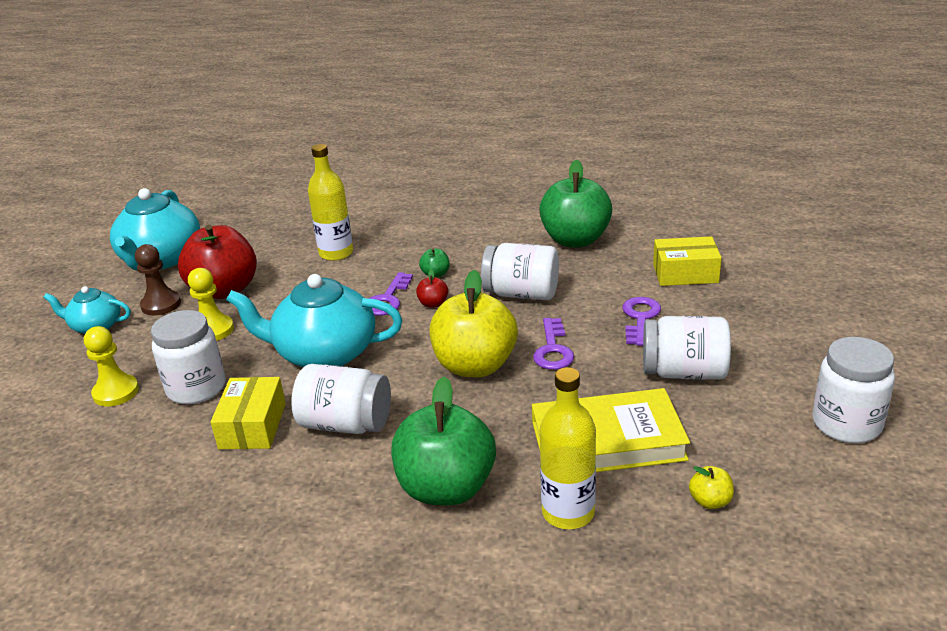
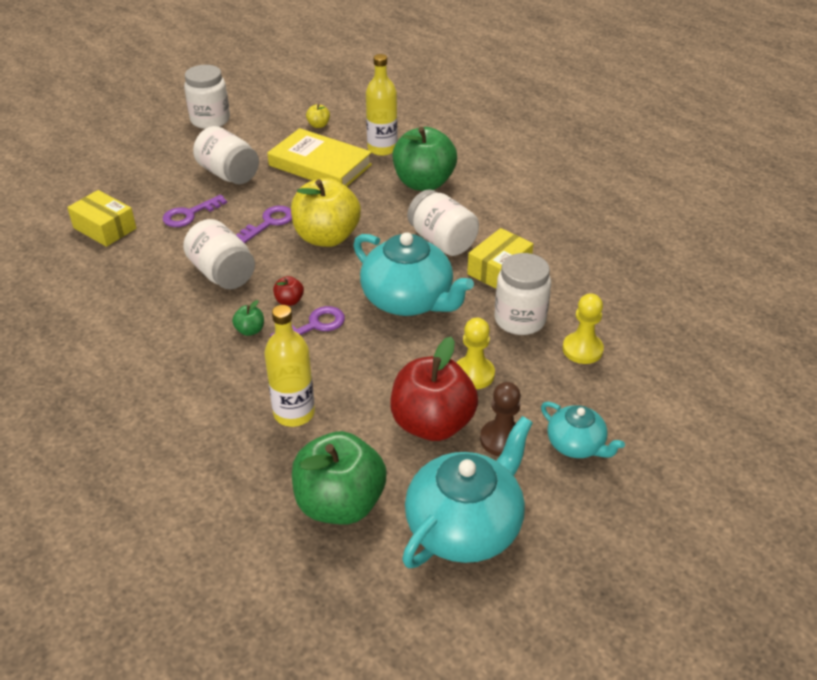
camera: 145 degrees left, 10 degrees up
(575, 240) = (107, 301): green apple -> green apple (340, 503)

